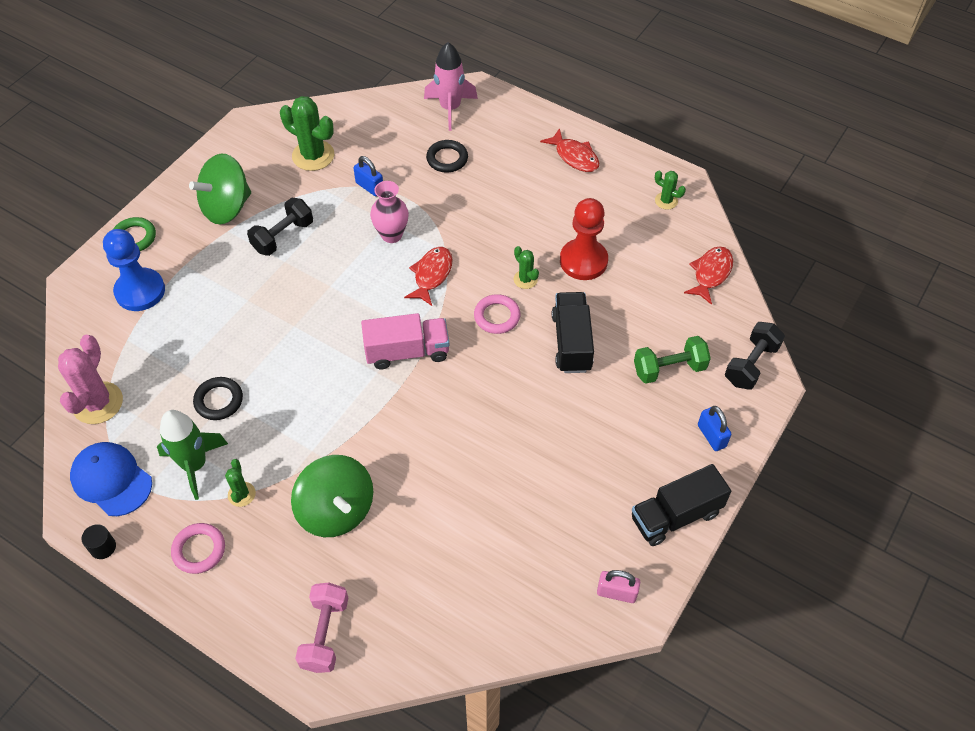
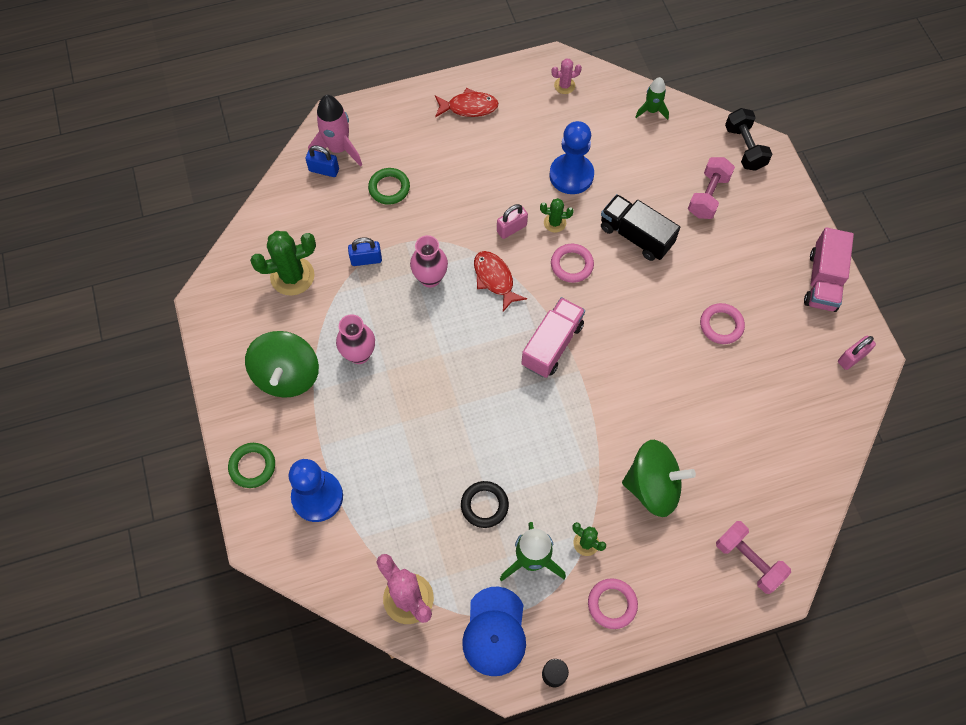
camera: 50 degrees left, 10 degrees up
(111, 480) = (495, 631): blue cap -> blue cap turned 75 degrees counterclockwise
(283, 236) = (359, 354): black dumbbell -> pink vase
(447, 159) = (389, 188): black ring -> green ring
(490, 255) = (511, 228): none -> pink padlock
(546, 462) = (721, 325): none -> pink ring
(583, 261) = (571, 175): red pawn -> blue pawn
(666, 201) = (564, 85): green cactus -> pink cactus
(669, 369) = (708, 196): green dumbbell -> pink dumbbell
(675, 515) = (822, 281): black truck -> pink truck
(711, 273) = (651, 110): red fish -> green rocket
(711, 436) = (780, 214): blue padlock -> blue padlock (324, 170)

